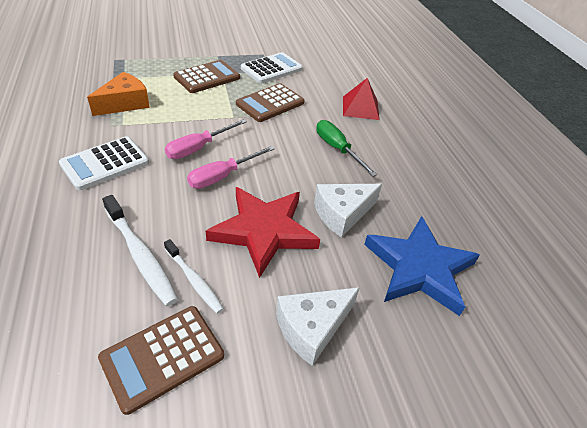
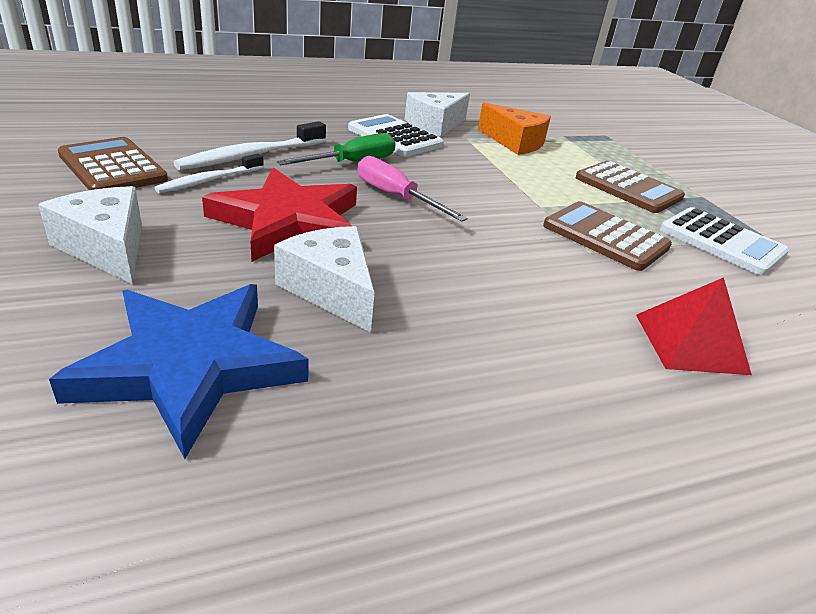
camera: 85 degrees right, 10 degrees down
(78, 136) = (435, 125): none -> white cheese
(198, 148) = (449, 182): pink screwdriver -> none
(337, 149) = (514, 299): green screwdriver -> green screwdriver (352, 163)

